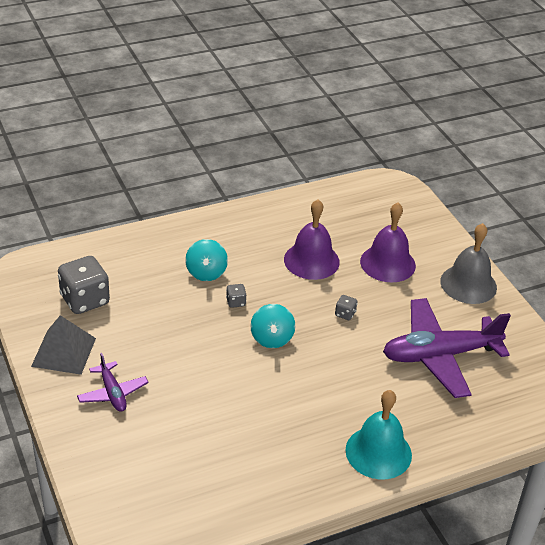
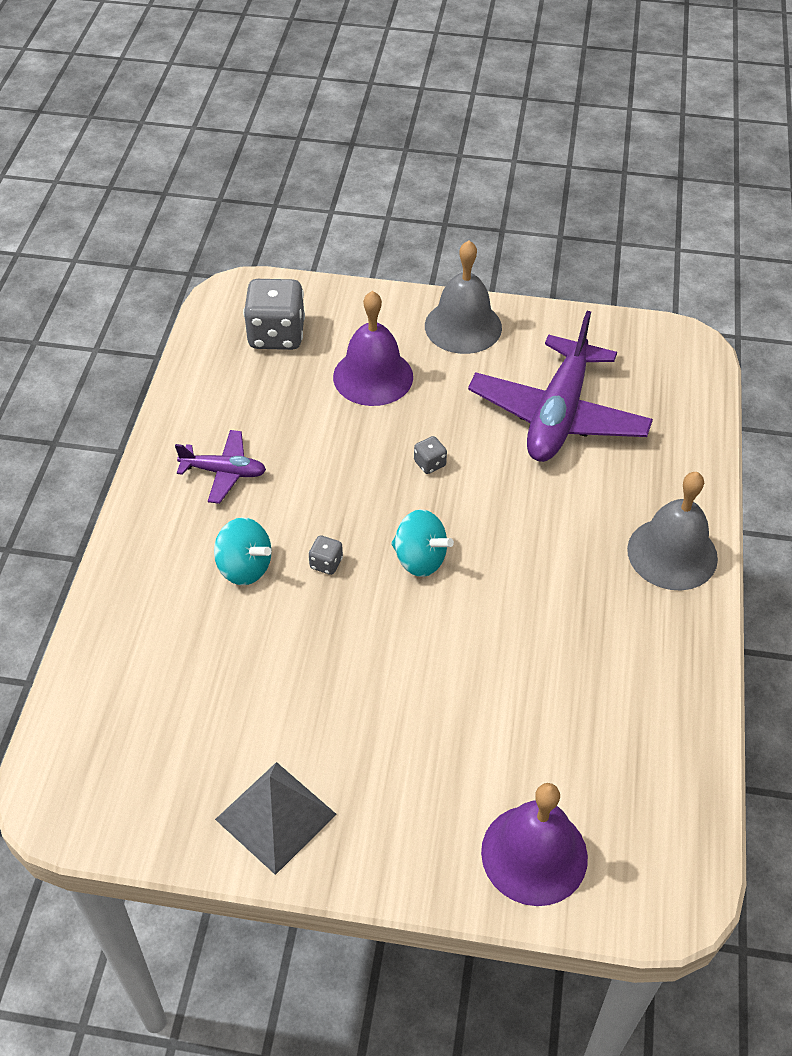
camera: 55 degrees left, 10 degrees up
(85, 300) = (187, 740): grey dice -> grey dice (276, 335)
(112, 393) = (399, 790): purple plane -> purple plane (224, 472)
(311, 260) = (310, 445): purple bell -> purple bell (534, 854)
(378, 452) = (672, 553): turquoise bell -> grey bell

